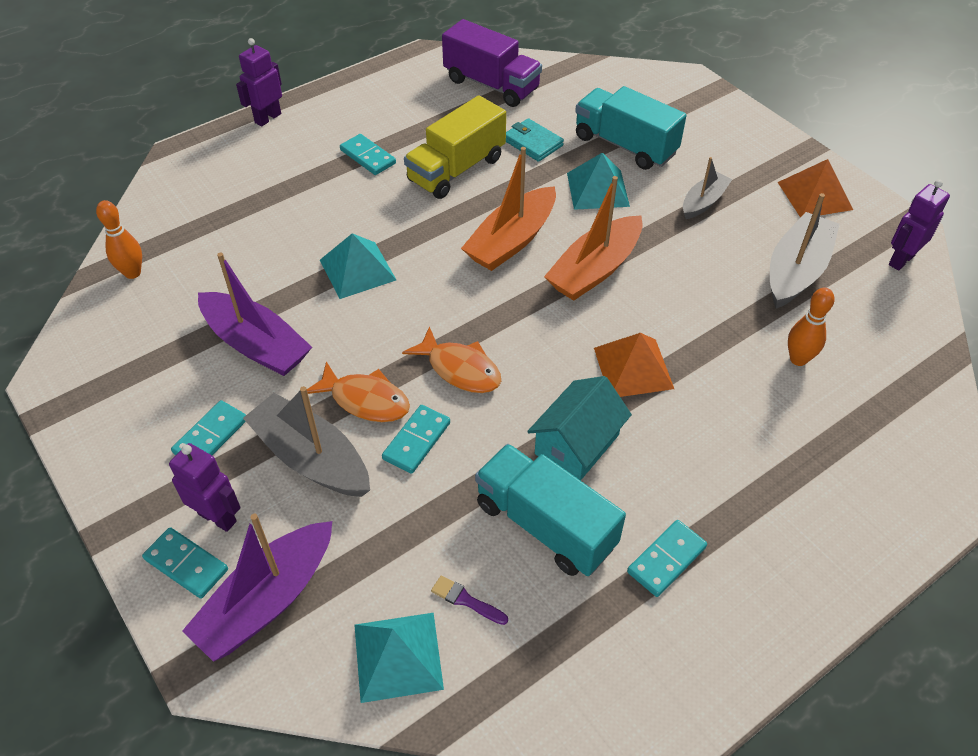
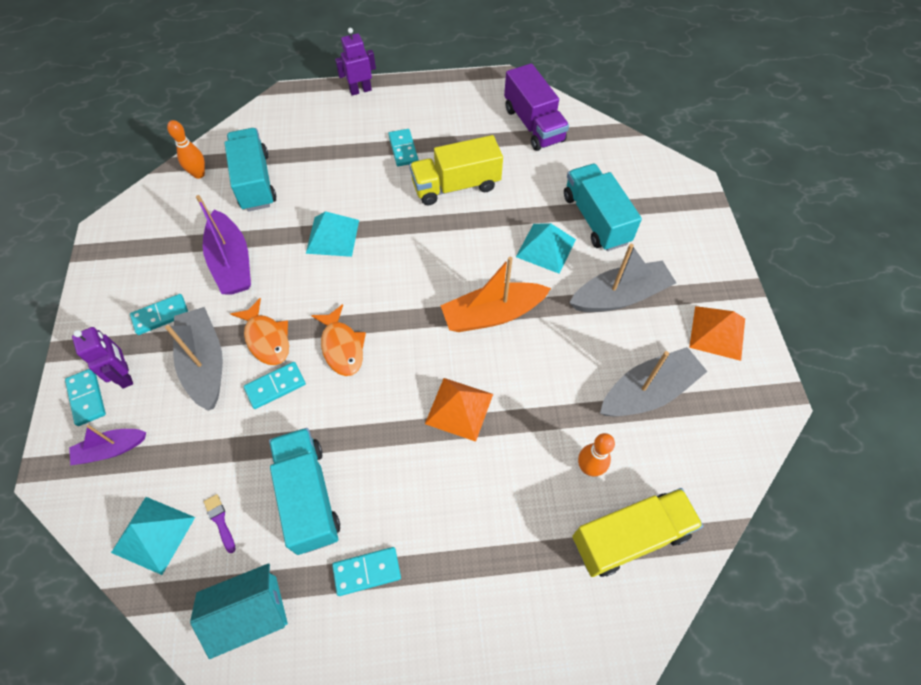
camera: 30 degrees right, 10 degrees up
(214, 253) = (255, 182): none -> turquoise truck
(267, 600) = (111, 449): purple boat -> purple boat, size x0.59
(512, 240) = (451, 262): orange boat -> none
(533, 143) = (527, 187): turquoise wallet -> none
(577, 444) = (375, 447): turquoise house -> turquoise house (250, 612)
(703, 202) = (620, 296): grey boat -> grey boat, size x1.69
(881, 398) = (629, 537): none -> yellow truck
(901, 260) = (746, 426): purple robot -> none

